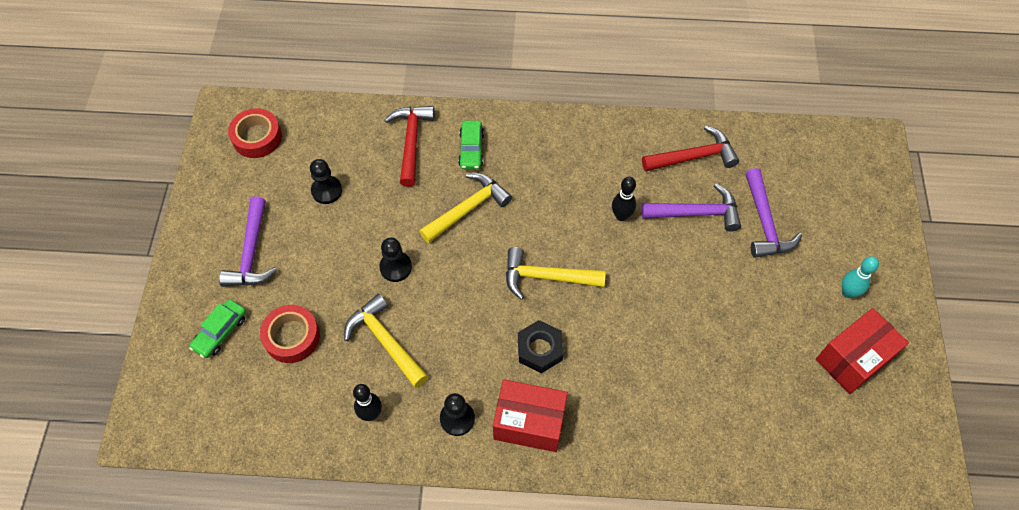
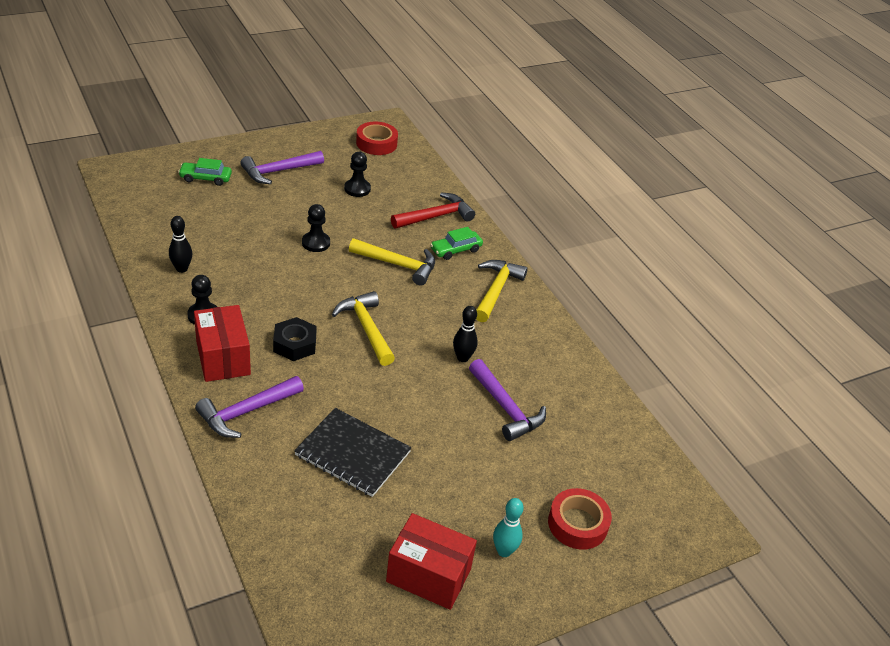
camera: 55 degrees right, 20 degrees down
(292, 337) = (222, 211): red tape -> red tape (577, 524)
(385, 341) = (248, 257): yellow hammer -> yellow hammer (496, 290)
(693, 157) = (566, 389): red hammer -> none
(701, 359) = (353, 454): none -> black notebook
(765, 223) = (534, 462): purple hammer -> purple hammer (246, 412)

